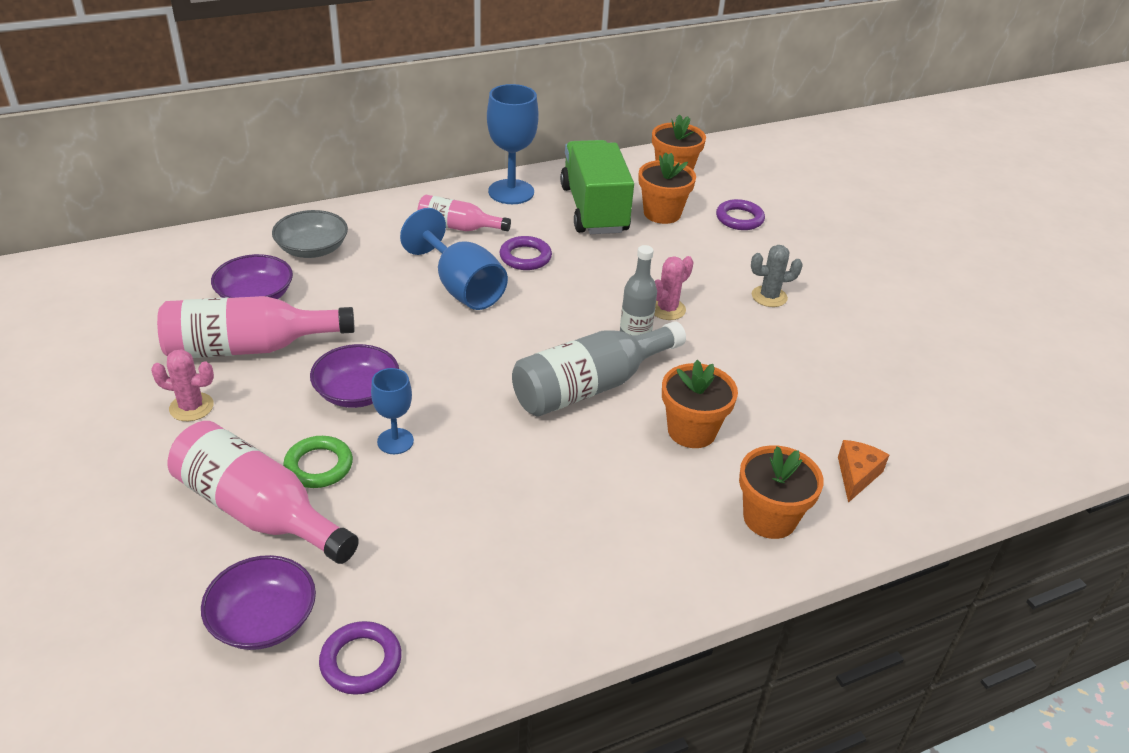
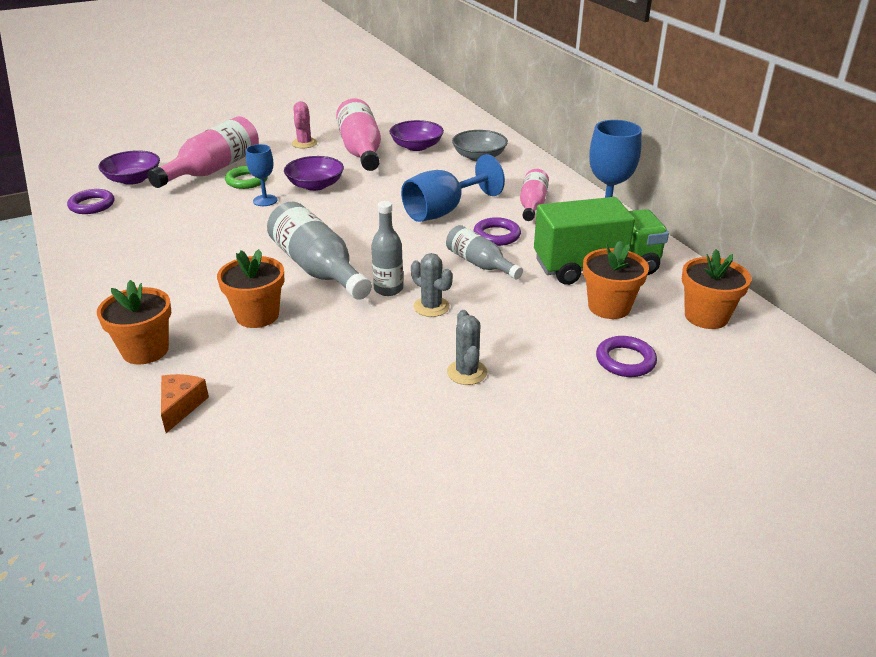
camera: 90 degrees right, 5 degrees down
(585, 273) = (480, 264): none -> grey bottle
(667, 309) = (431, 307): pink cactus -> grey cactus
(856, 475) = (181, 406): orange cheese -> orange cheese turned 105 degrees counterclockwise

